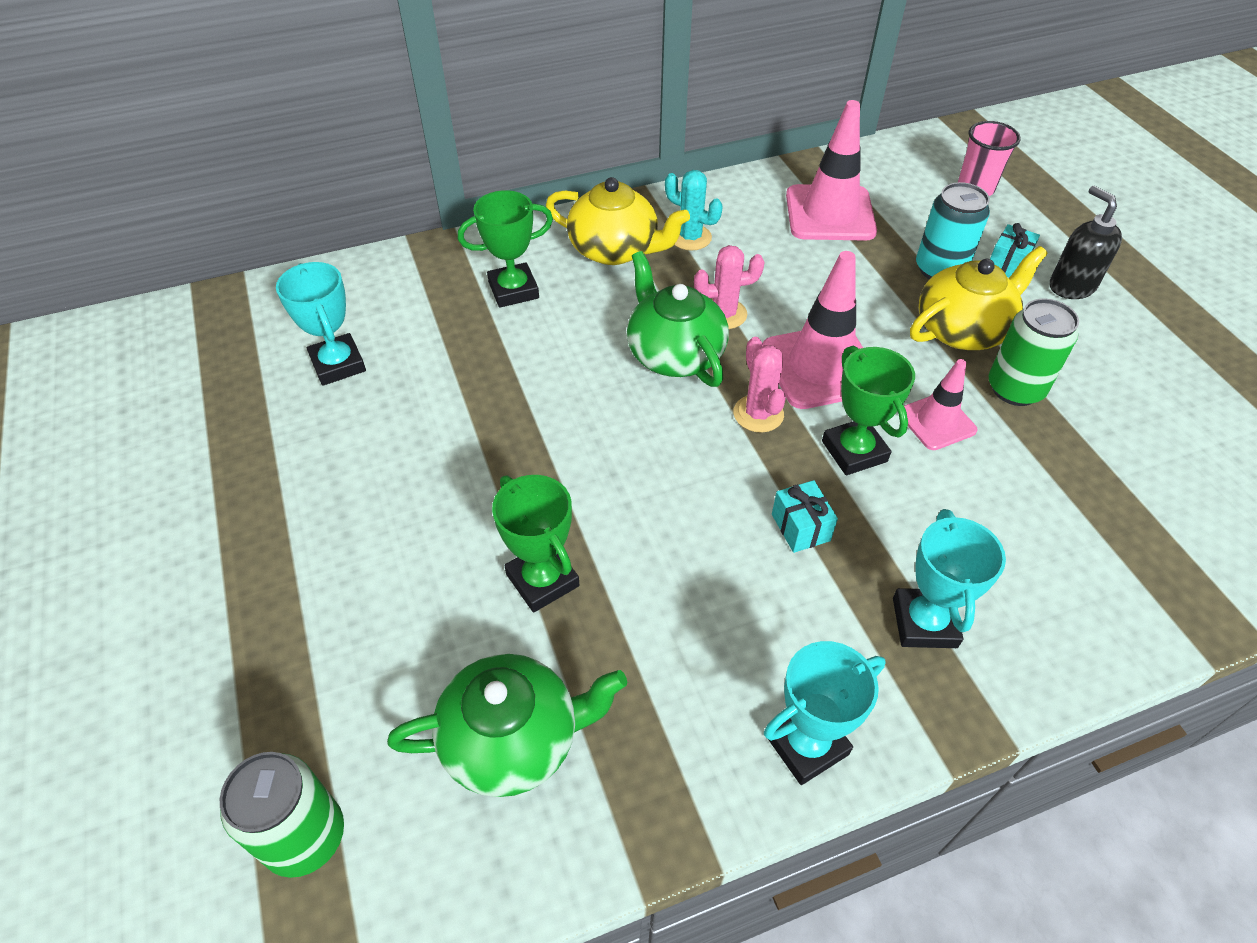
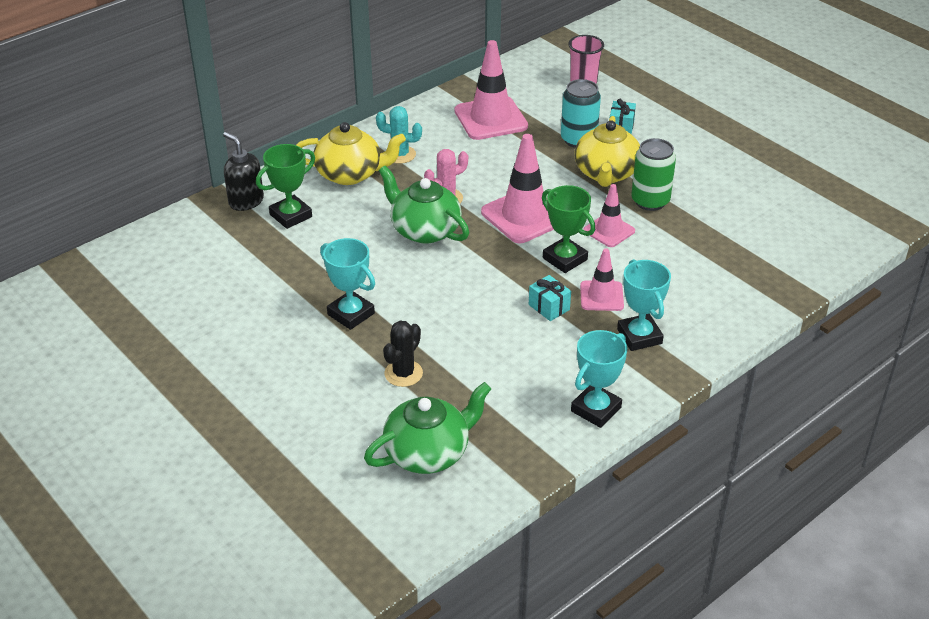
camera: 20 degrees left, 10 degrees down
(305, 837) = (331, 527): green can -> none
(338, 364) = (191, 289): turquoise trophy -> turquoise trophy (351, 314)
(542, 580) = (403, 373): green trophy -> black cactus
(758, 414) = (496, 252): pink cactus -> none
(888, 531) = (601, 296): none -> pink traffic cone
(963, 329) = (606, 173): yellow teapot -> yellow teapot turned 150 degrees clockwise
(1071, 286) = (665, 132): black soap dispenser -> black soap dispenser (246, 201)

